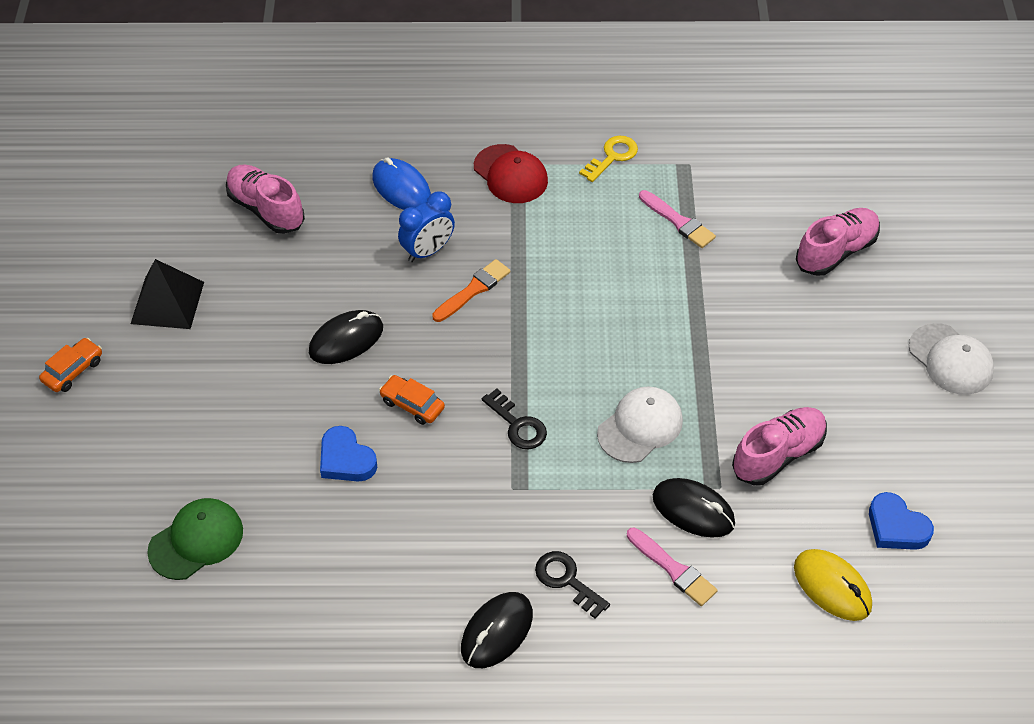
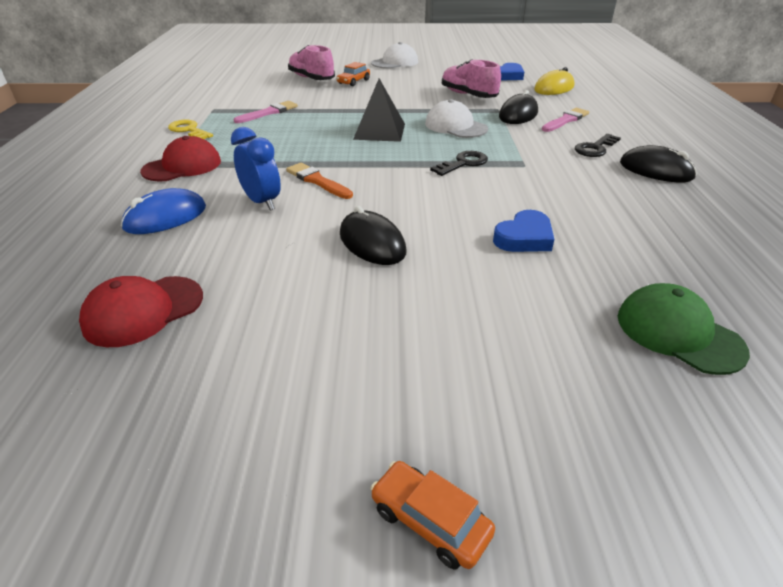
camera: 90 degrees left, 15 degrees down
(167, 302) = (290, 399): black pyramid -> black pyramid (379, 131)
(266, 209) = (143, 311): pink shoe -> red cap
(412, 405) = (451, 206): orange car -> orange car (353, 82)

